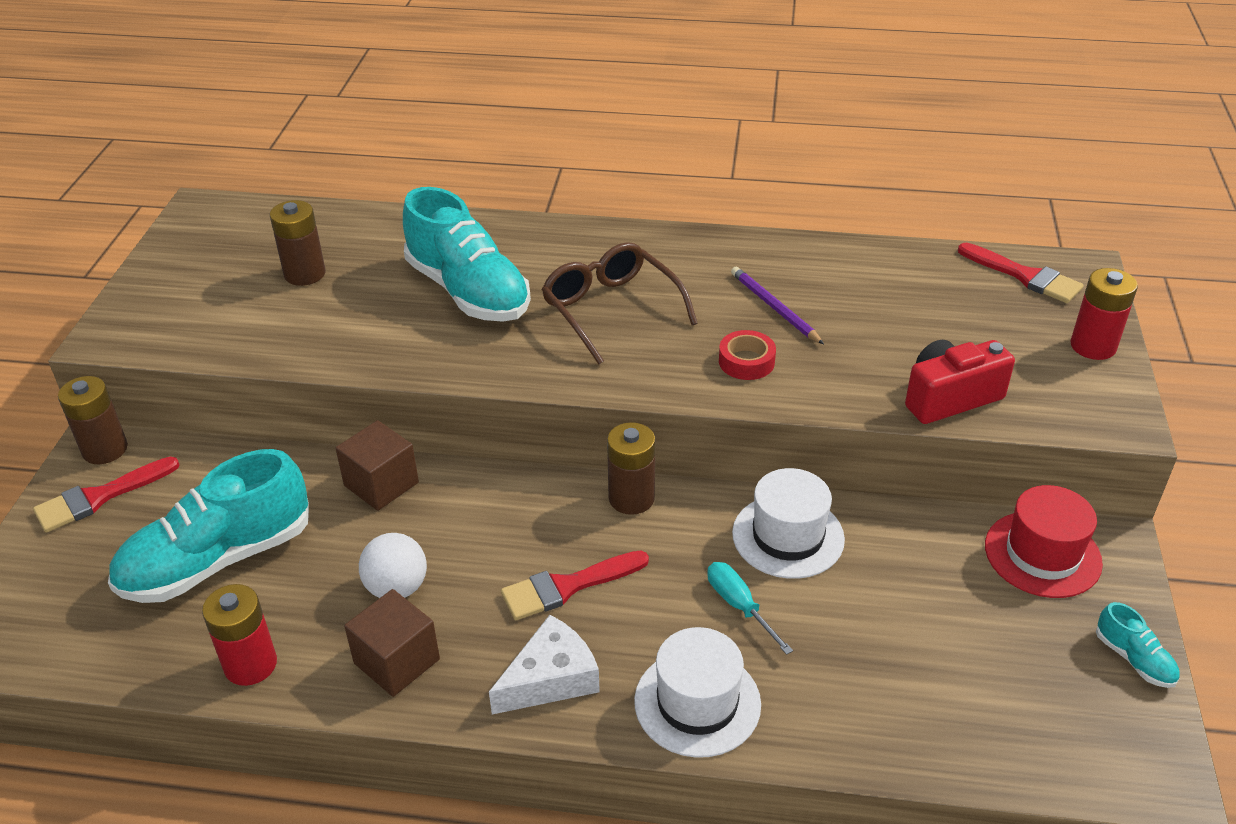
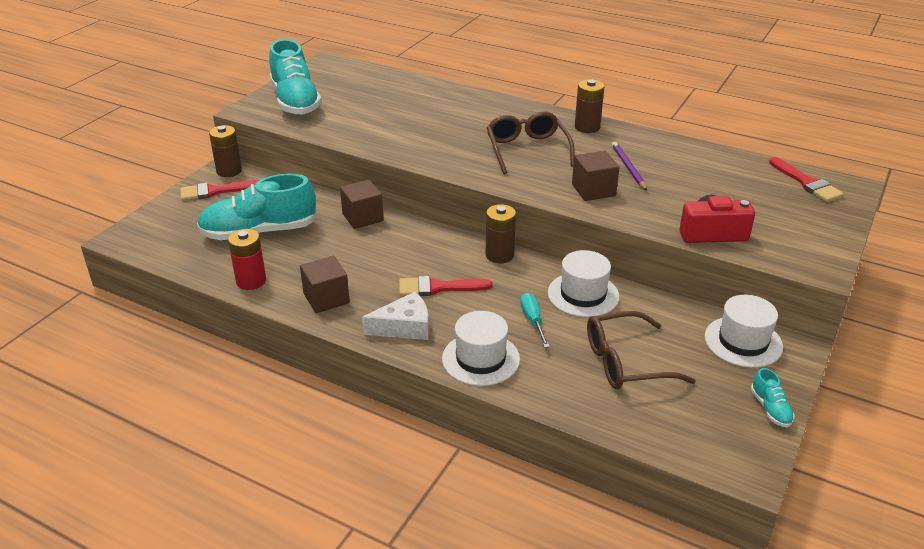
camera: 20 degrees right, 5 degrees down
(305, 274) = (364, 101): brown battery -> brown battery (587, 127)
(397, 588) = (344, 266): white ball -> none
(468, 291) = (450, 126): turquoise shoe -> turquoise shoe (295, 101)
(746, 361) = (593, 190): red tape -> brown cube
(906, 641) = (625, 362): none -> brown glasses
(1042, 554) = (743, 342): red hat -> white hat
(1093, 346) = (829, 227): red battery -> none

